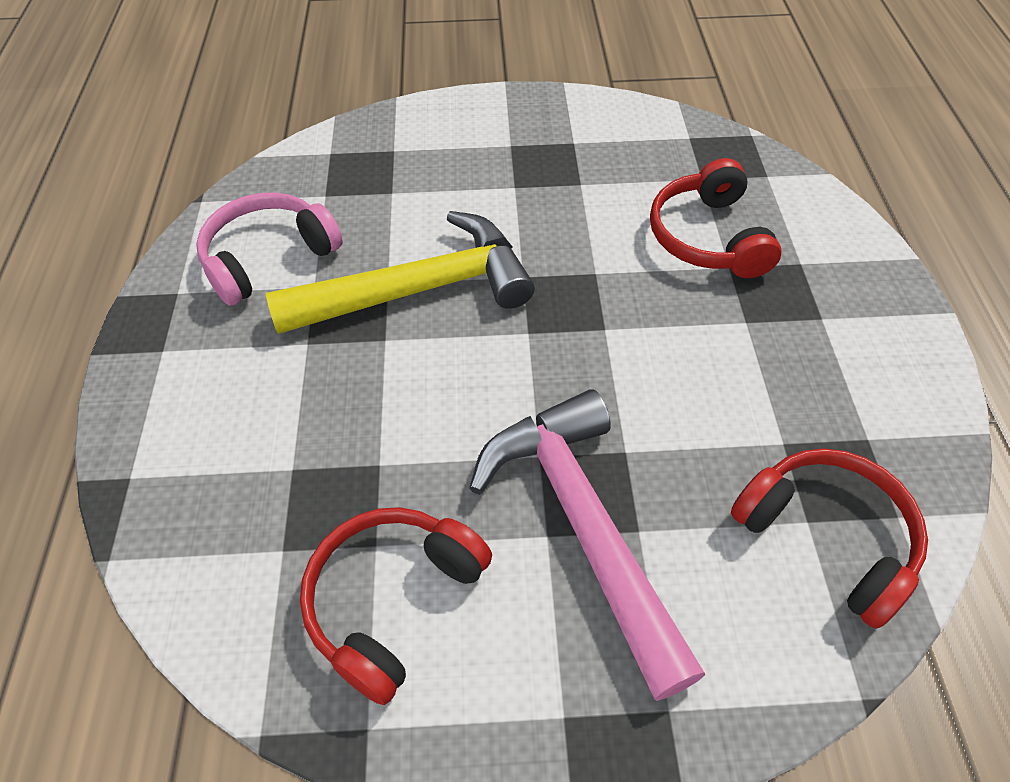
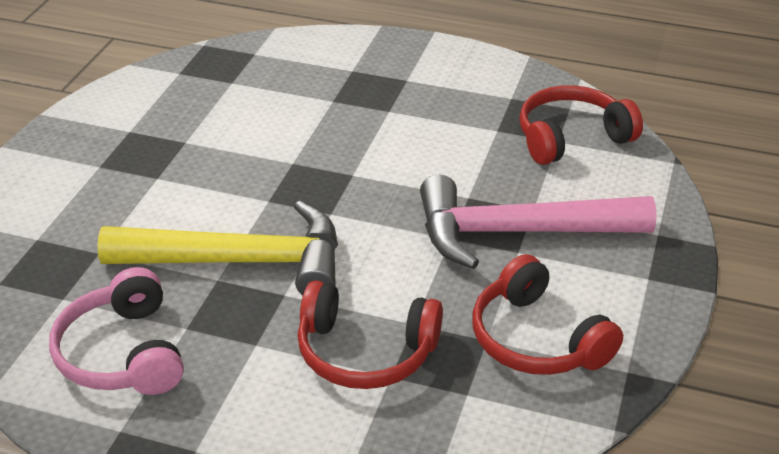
camera: 70 degrees left, 15 degrees down
(419, 290) = (241, 262): yellow hammer -> yellow hammer turned 90 degrees clockwise
(708, 237) = (297, 100): red headphones -> red headphones (365, 352)

